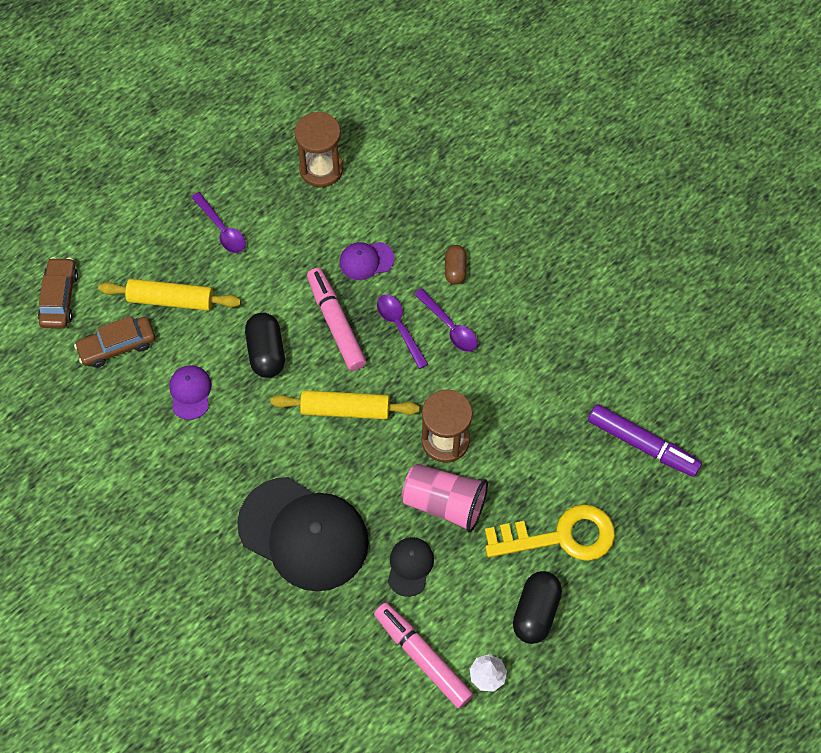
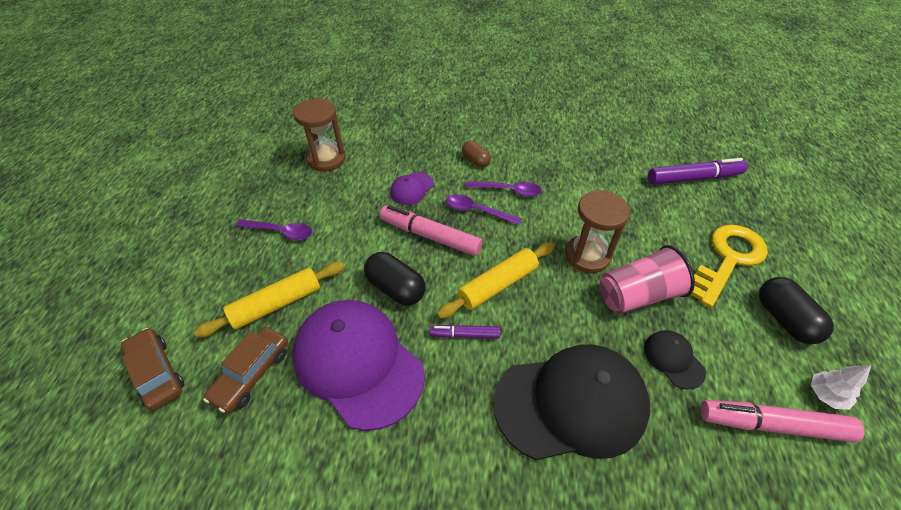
camera: 40 degrees left, 15 degrees down
(190, 392) = (358, 363): purple cap -> purple cap, size x2.26
(281, 429) = (465, 334): none -> purple marker

